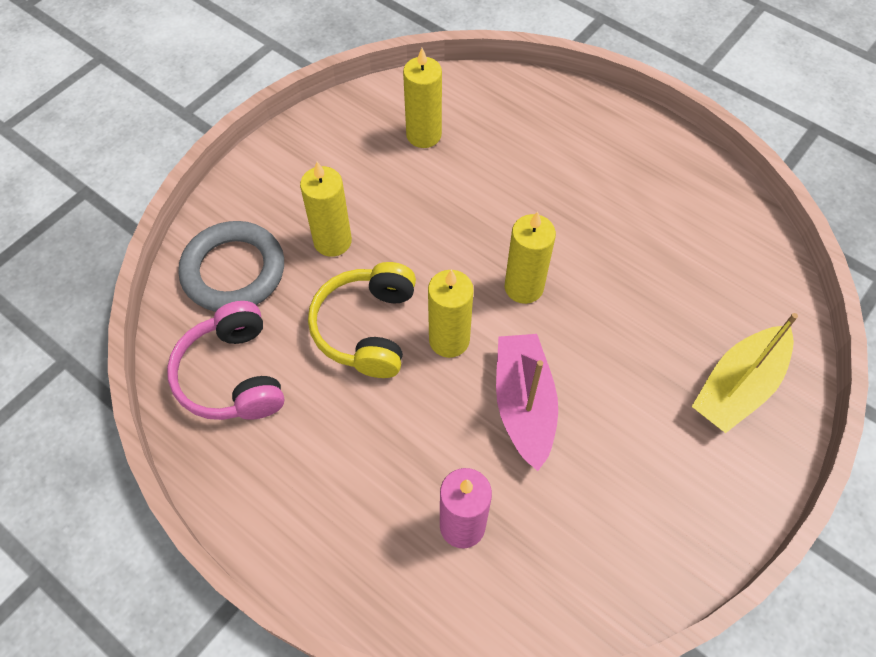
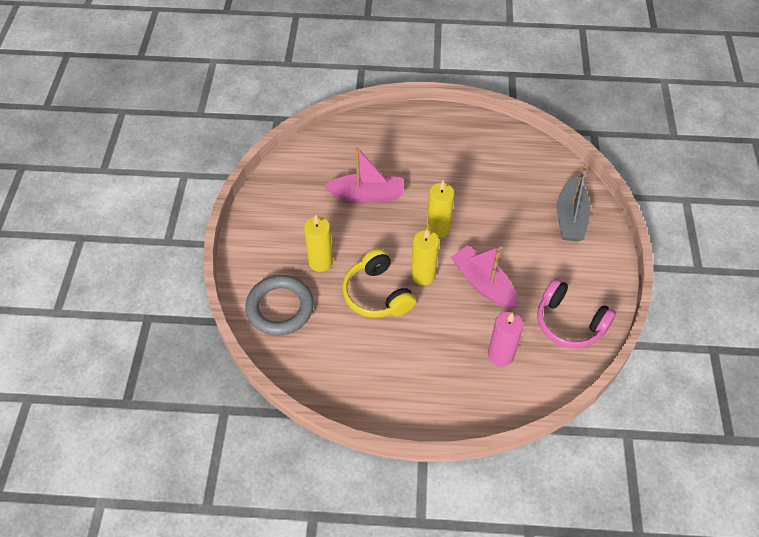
camera: 35 degrees left, 5 degrees down
(233, 375) = (328, 358): pink headphones -> pink headphones (569, 323)
(423, 135) = (321, 180): yellow candle -> none
(466, 187) = (367, 195): none -> pink boat
(738, 386) = (570, 218): yellow boat -> grey boat

